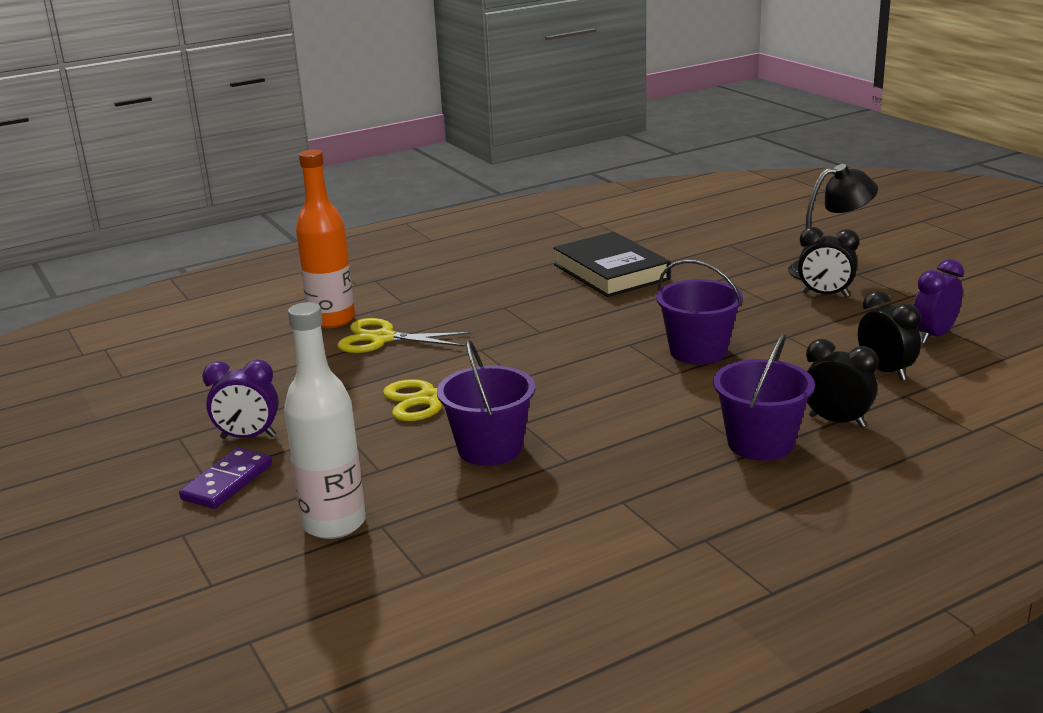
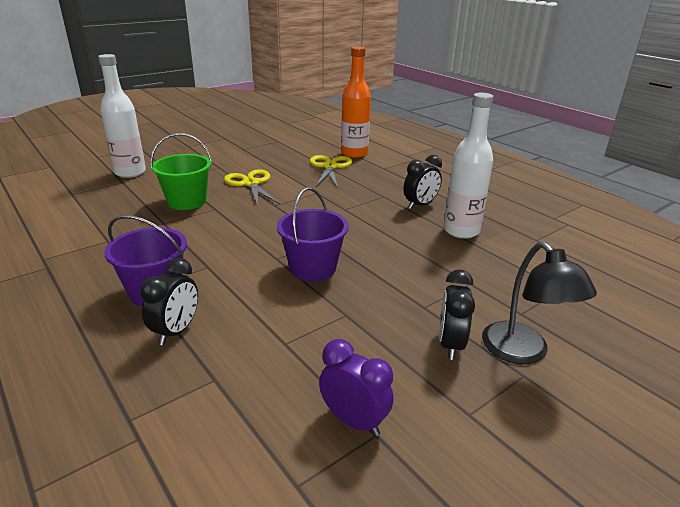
camera: 80 degrees right, 5 degrees up
(227, 482) = (179, 150): purple domino -> none
(248, 437) = (220, 150): purple clock -> none
(490, 448) = (187, 201): purple bucket -> green bucket
(611, 272) = (461, 231): black book -> white bottle
(885, 371) = (266, 370): black clock -> black clock (420, 205)

